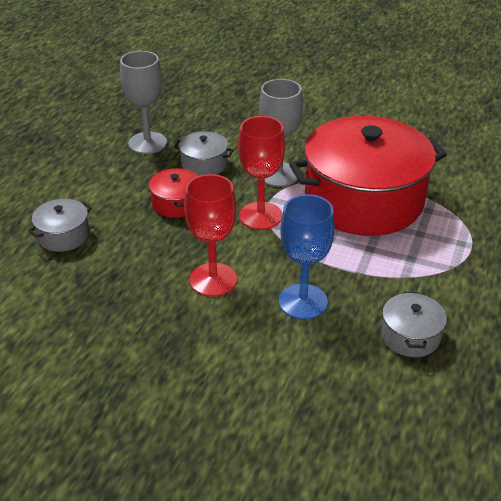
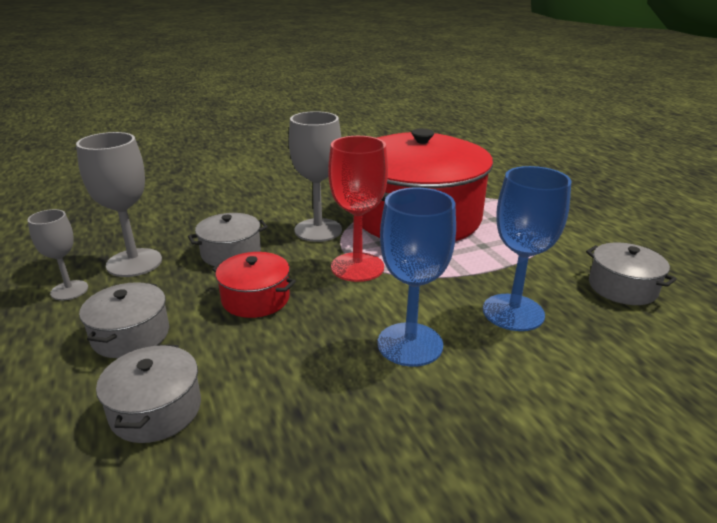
camera: 45 degrees left, 10 degrees down
(96, 190) = (130, 335): none -> grey pot
(99, 145) = (69, 290): none -> grey goblet
(213, 279) = (410, 344): red goblet -> blue goblet

